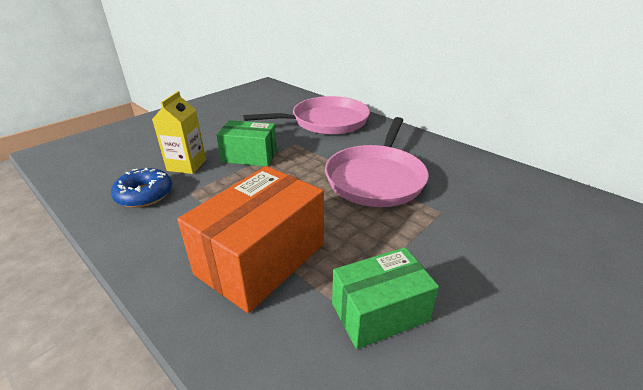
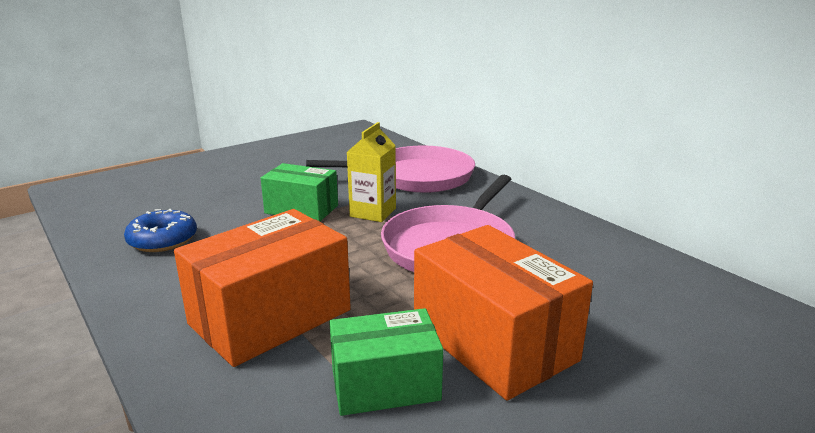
camera: 10 degrees right, 10 degrees down
(186, 165) = (222, 213): yellow carton -> yellow carton (373, 212)
(444, 260) = (493, 342): none -> orange box

